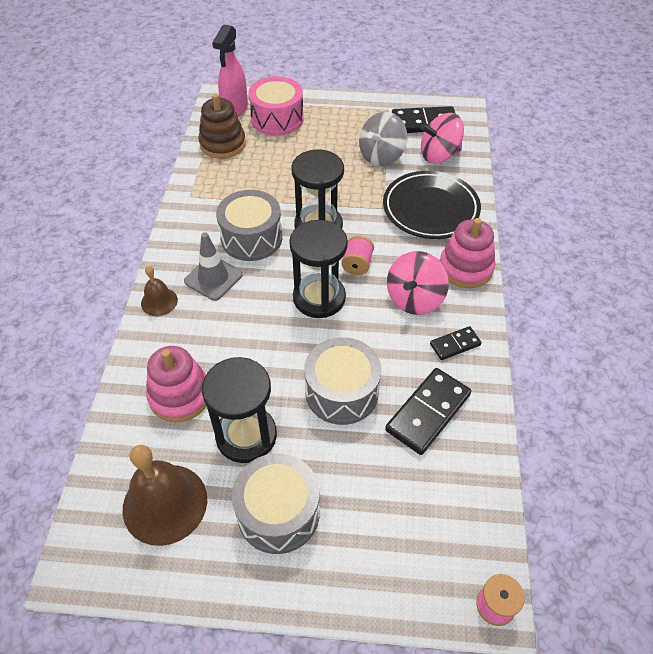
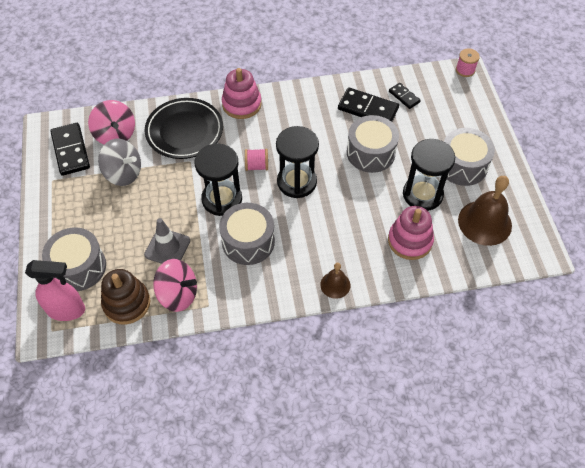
camera: 105 degrees left, 5 degrees up
(213, 278) = (299, 255): grey traffic cone -> grey traffic cone (167, 247)
(277, 119) = (79, 267): pink drum -> grey drum
(414, 299) = (279, 128): pink spinning top -> pink spinning top (178, 294)
(455, 345) = (312, 102): black domino -> black domino (404, 97)

